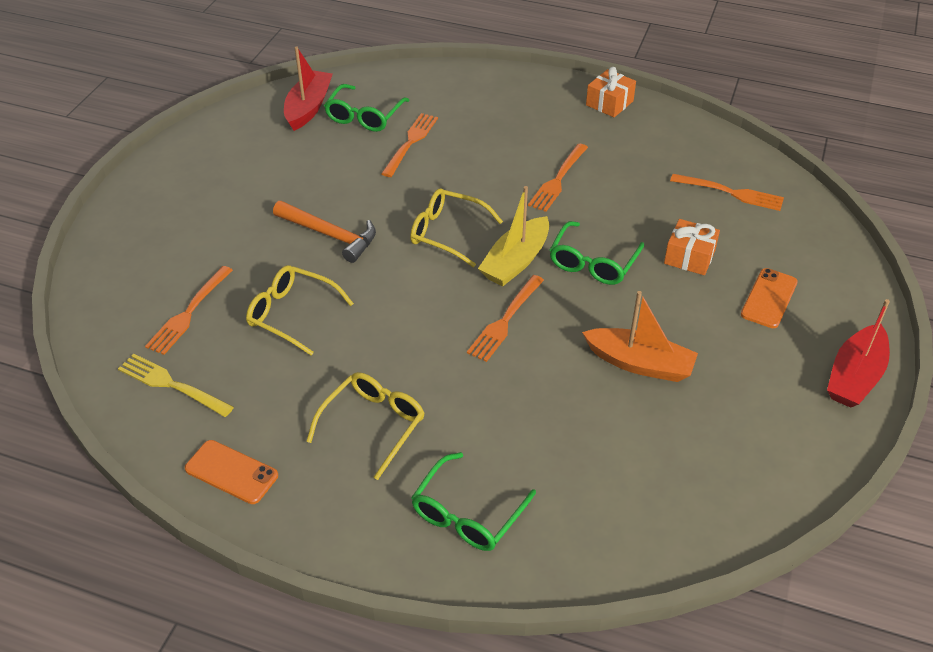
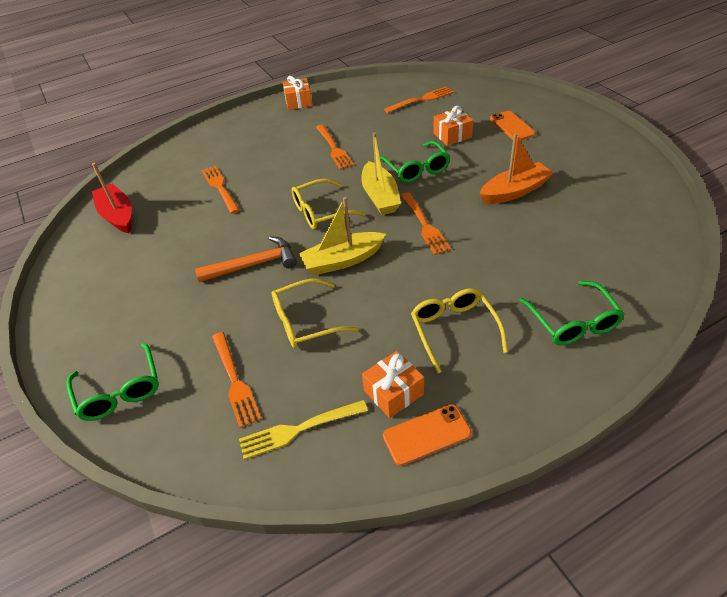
camera: 45 degrees left, 0 degrees up
(260, 423) = (393, 392): none -> orange gift
(364, 116) = (166, 195): green glasses -> green glasses (120, 391)
(393, 291) = (342, 260): none -> yellow boat
(854, 376) = (593, 129): red boat -> none

